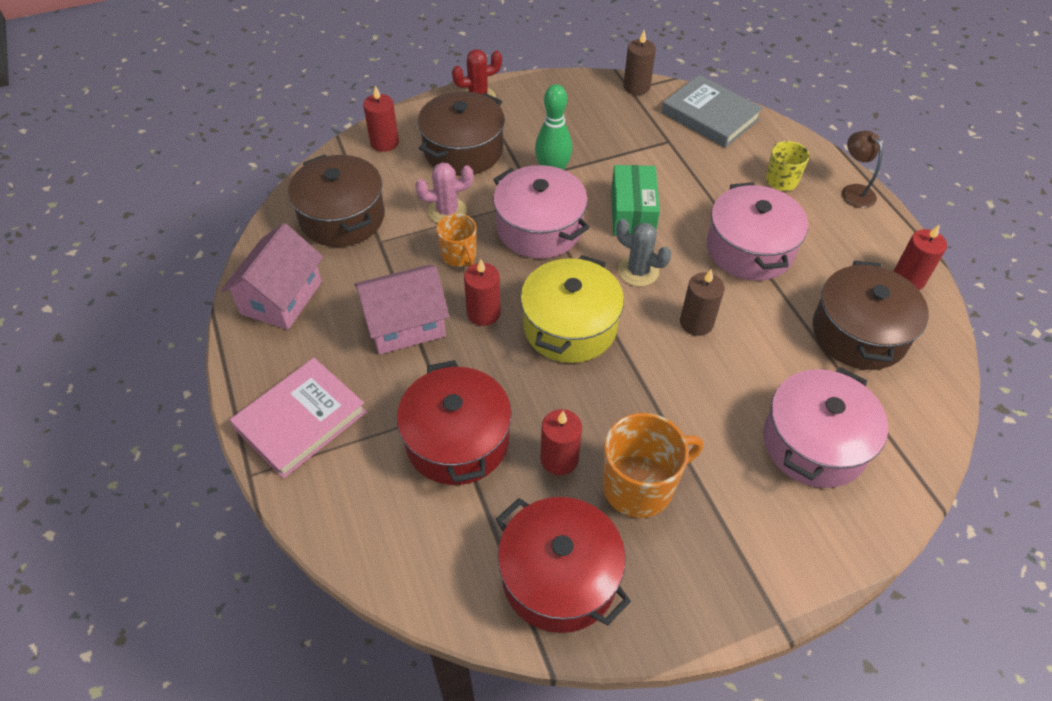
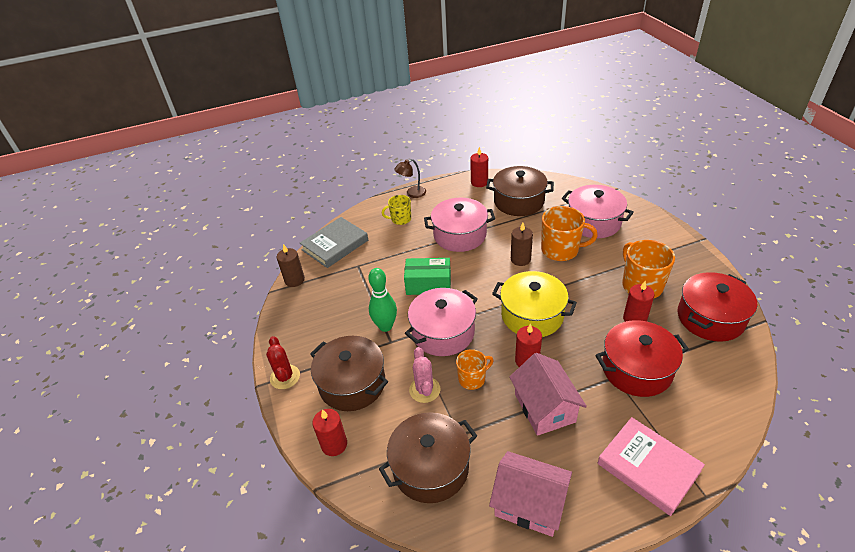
camera: 85 degrees left, 10 degrees down
(638, 271) = (481, 283): grey cactus -> none
(725, 380) = (561, 250): none -> orange mug

